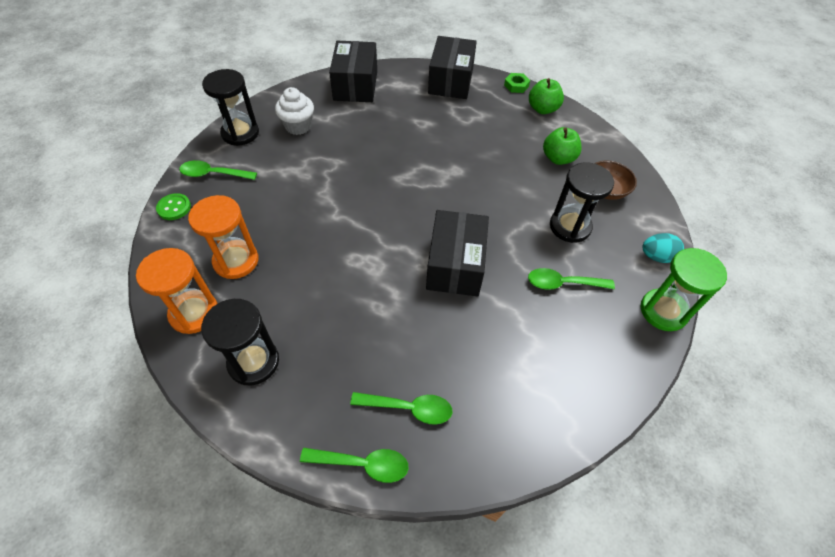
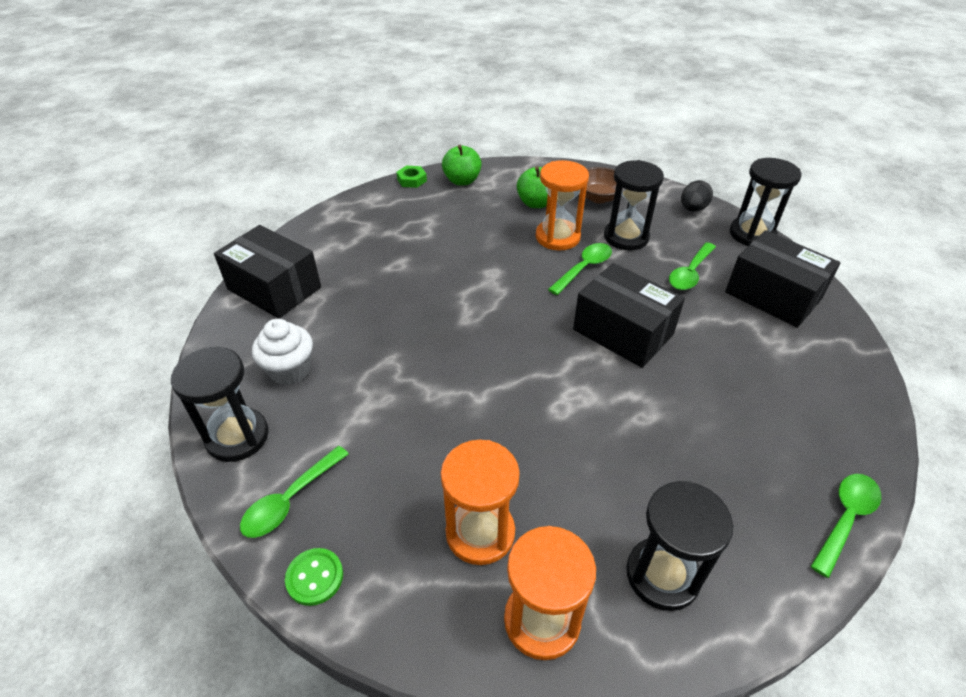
camera: 55 degrees left, 10 degrees down
(409, 408) = (788, 449): green spoon -> green spoon (584, 268)
(450, 81) = (355, 216): black box -> black box (773, 295)
(529, 187) = (557, 237): none -> orange hourglass
(656, 257) = (692, 209): turquoise egg -> black egg
(663, 311) = (752, 234): green hourglass -> black hourglass

